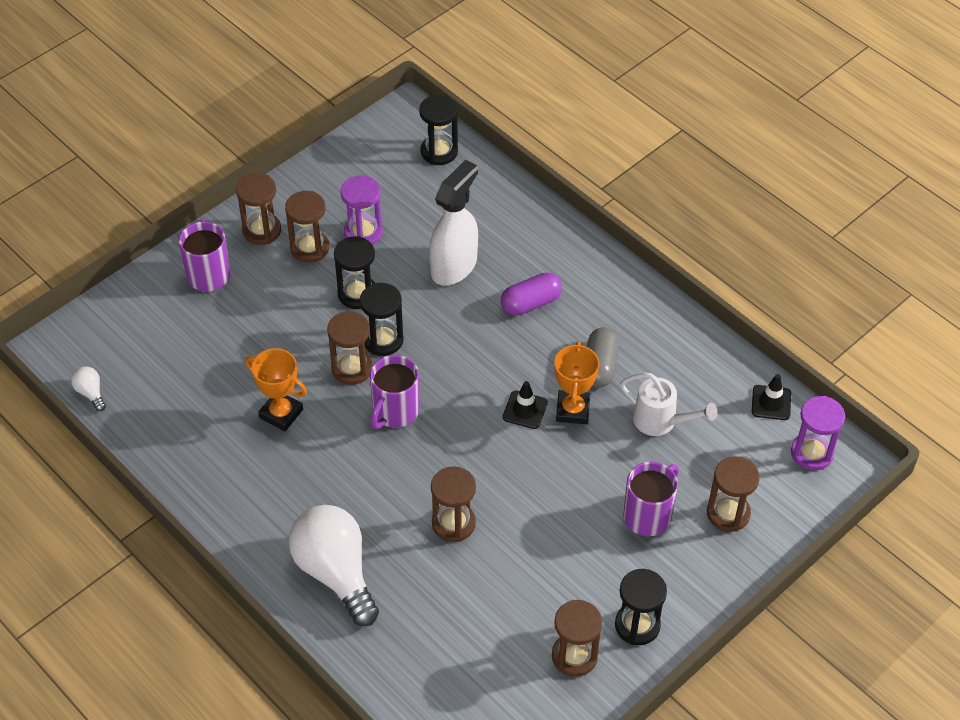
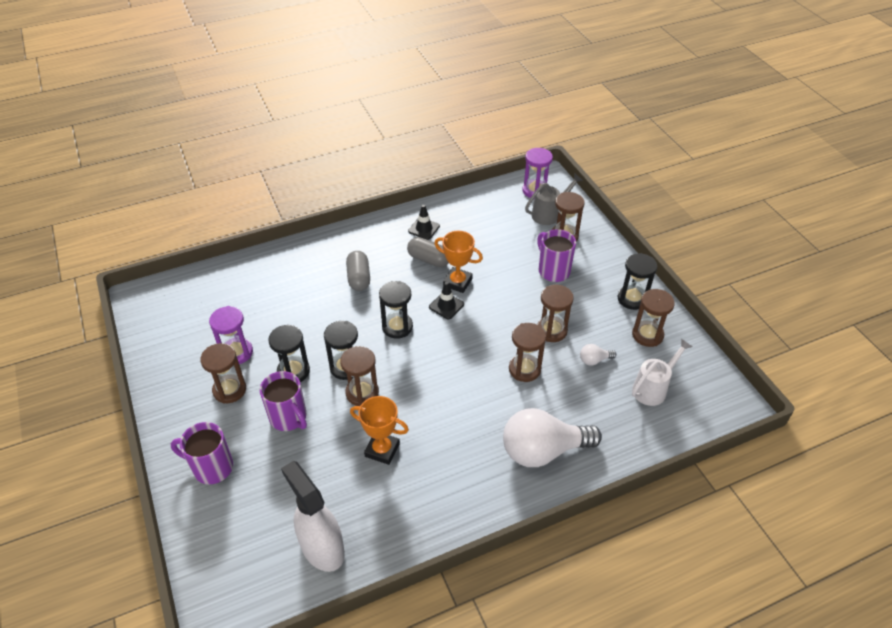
camera: 70 degrees left, 5 degrees down
(90, 393) = (289, 594): white light bulb -> white light bulb (594, 360)
(262, 230) = (190, 418): brown hourglass -> brown hourglass (551, 330)
(281, 413) = (382, 450): orange trophy -> orange trophy turned 60 degrees clockwise
(395, 412) = (414, 377): purple mug -> purple mug (289, 417)
(439, 152) = (191, 289): black hourglass -> black hourglass (397, 327)
(454, 266) = (302, 309): white spray bottle -> white spray bottle (322, 547)
(531, 303) = (359, 278): purple capsule -> grey capsule
(660, 421) = (485, 245): white watering can -> white watering can (653, 388)
(767, 483) = (549, 214): none -> grey watering can
(771, 403) = (492, 195): black traffic cone -> black traffic cone (424, 229)

